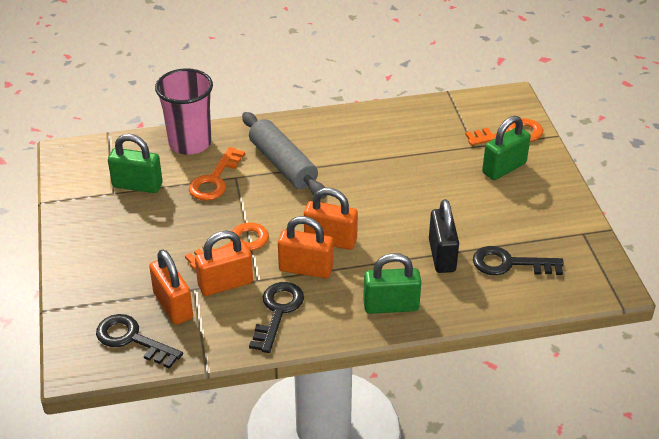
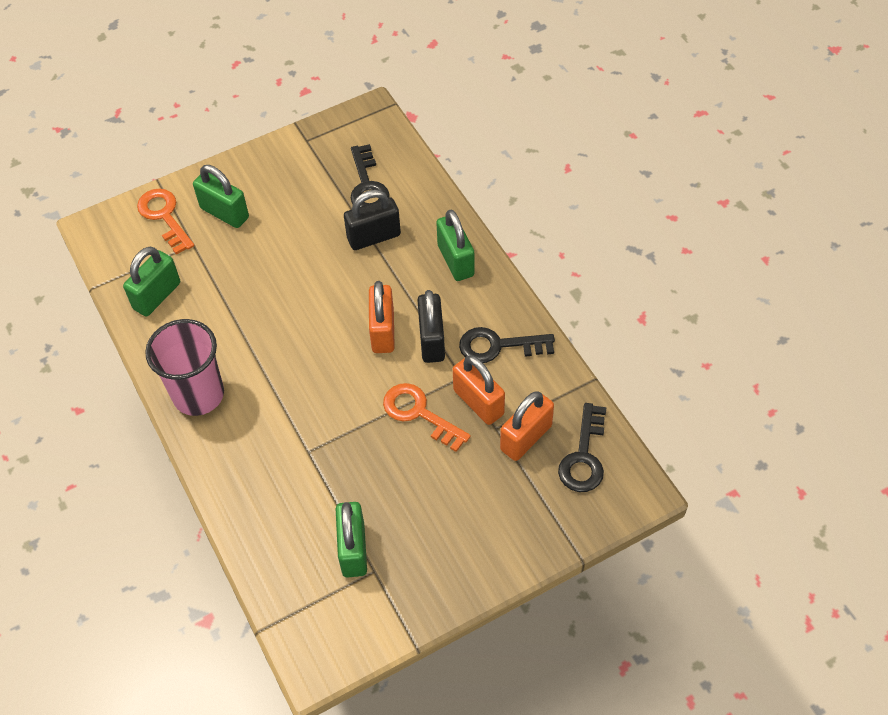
camera: 105 degrees left, 15 degrees up
(190, 143) = (258, 523): pink cup -> pink cup (198, 395)
(214, 180) = (319, 470): orange key -> none
(283, 164) = (272, 411): grey rolling pin -> none
(306, 269) = (432, 340): orange padlock -> black padlock
(425, 121) = (157, 296): none -> green padlock

